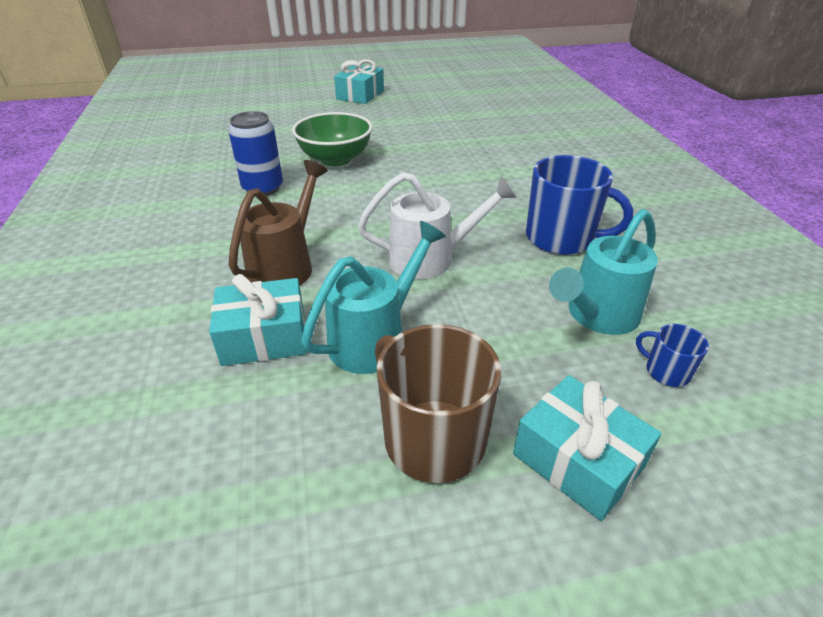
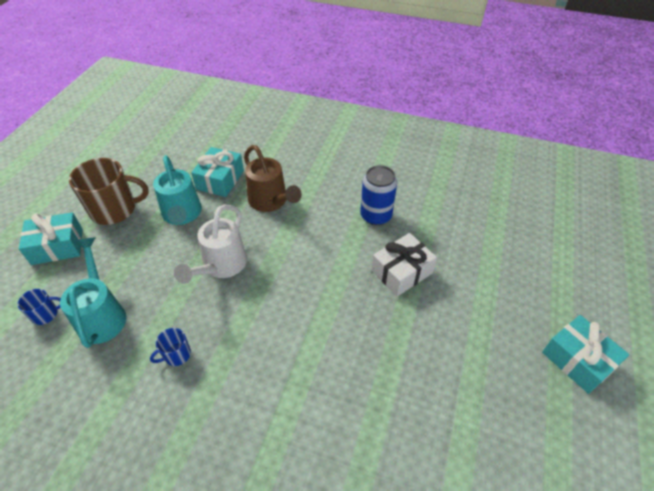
camera: 120 degrees right, 10 degrees up
(335, 159) = (401, 272): green bowl -> white gift
(561, 238) = (176, 355): blue mug -> blue mug, size x0.47

